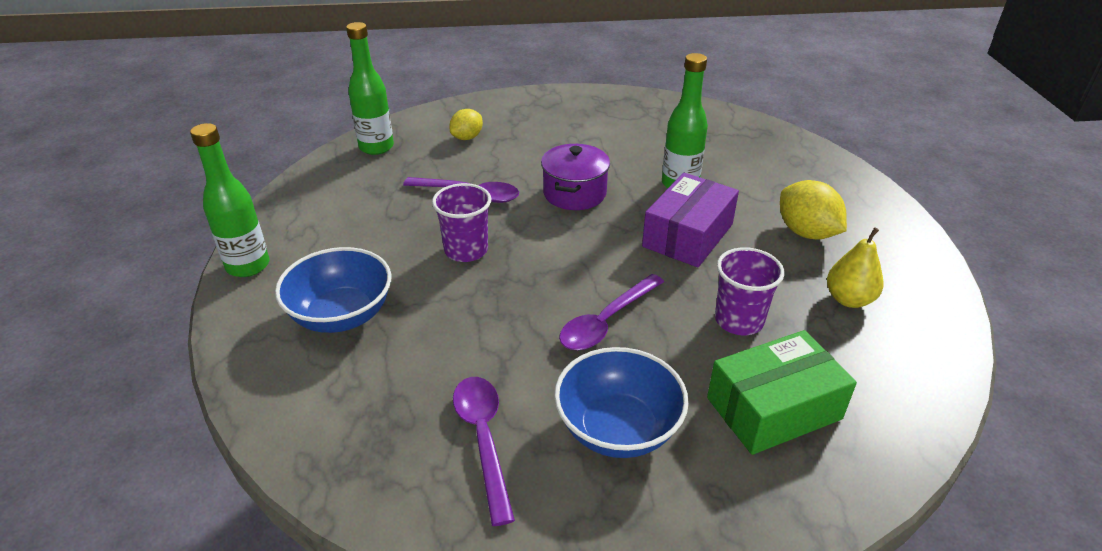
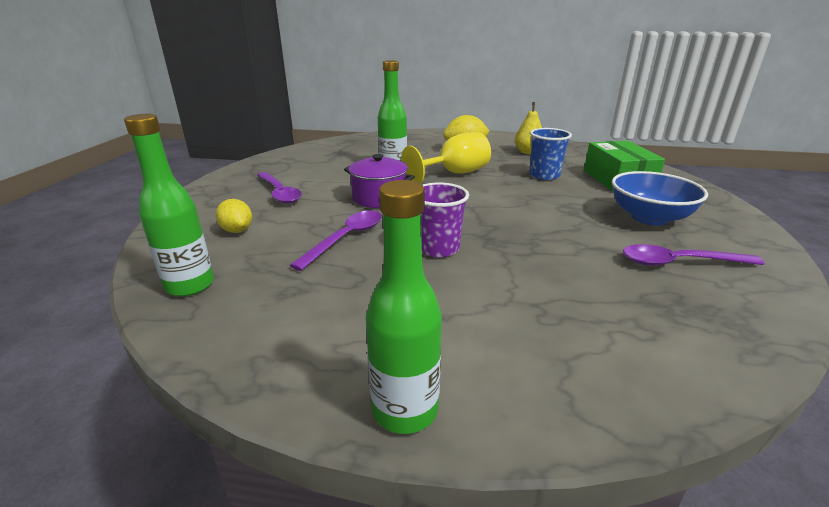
camera: 75 degrees left, 10 degrees down
(341, 315) = (527, 325): blue bowl -> none
(606, 321) = (543, 207): purple spoon -> purple spoon (279, 193)
(688, 235) = (454, 174): purple box -> yellow goblet
(739, 320) = (544, 175): purple cup -> blue cup

